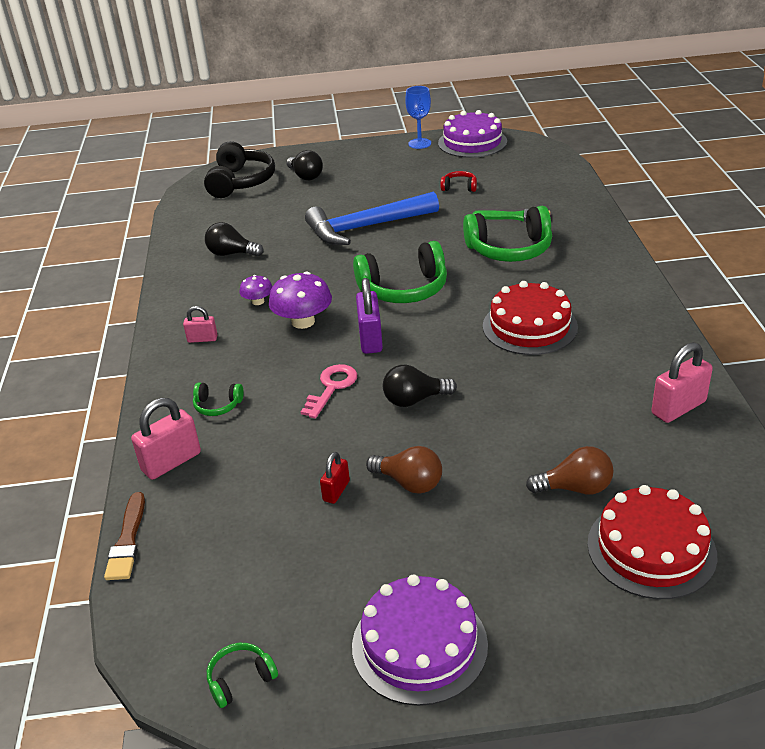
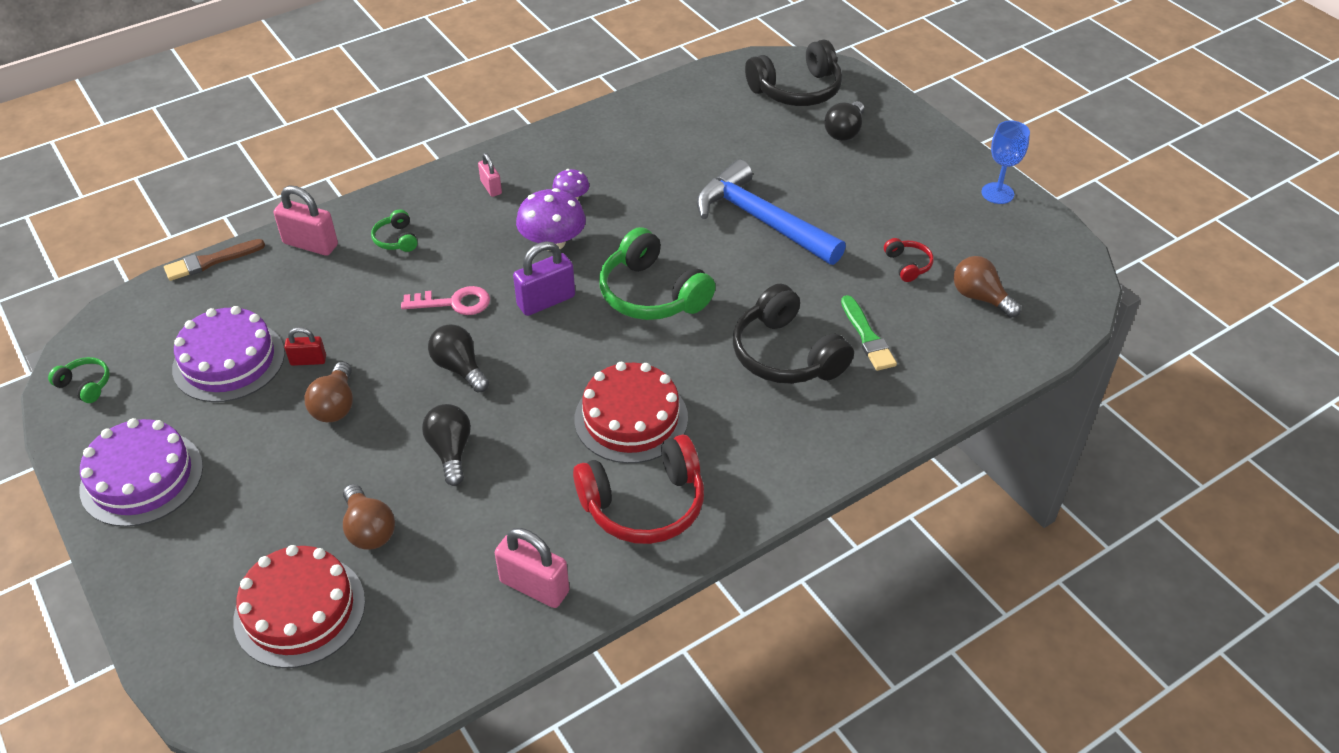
camera: 60 degrees right, 10 degrees up
(231, 254) = (647, 144): black light bulb -> black light bulb (450, 451)
(472, 142) = (1038, 239): purple cake -> purple cake (229, 361)
(509, 172) = (980, 297): none -> brown light bulb
(509, 249) = (786, 354): green headphones -> black headphones
(620, 339) = (644, 504): none -> red headphones

